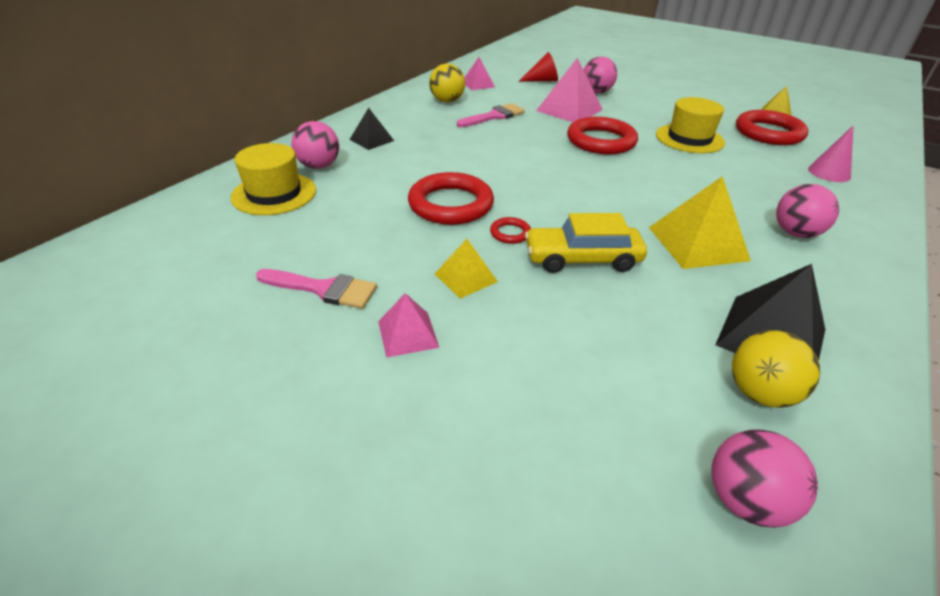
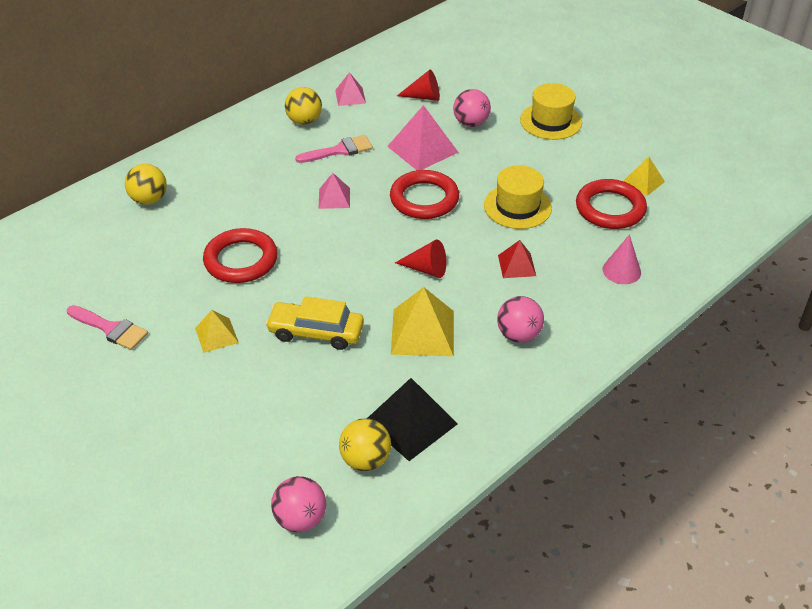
camera: 15 degrees right, 5 degrees up
(274, 194) = (102, 228): yellow hat -> yellow hat (550, 121)
(319, 166) = (149, 199): pink ball -> yellow ball
(371, 140) = (207, 171): black pyramid -> none
(408, 334) = (154, 375): pink pyramid -> pink pyramid (334, 198)
(510, 233) = (273, 298): red ring -> none
(651, 191) = (426, 269): none -> red cone
(733, 179) = (516, 265): none -> red pyramid

